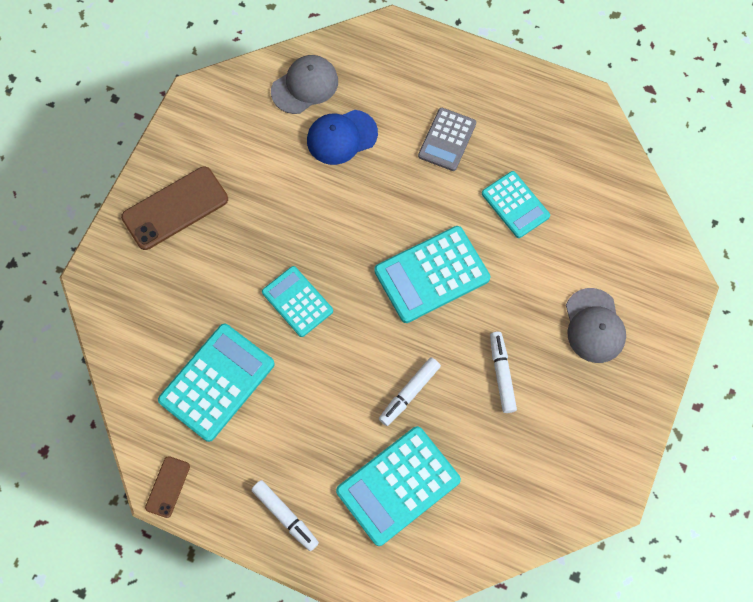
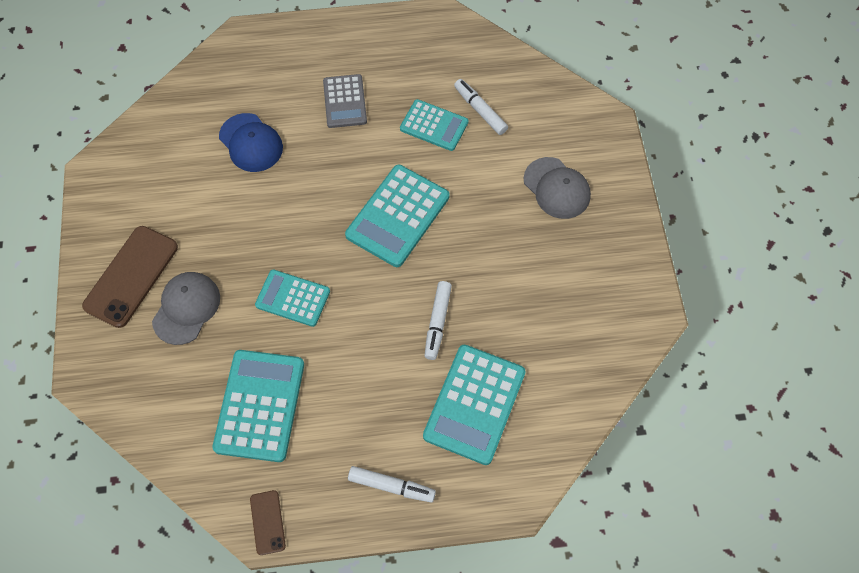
camera: 30 degrees left, 5 degrees down
(305, 86) = (192, 116): grey cap -> grey cap (186, 308)
(341, 137) = (251, 143): blue cap -> blue cap turned 75 degrees counterclockwise
(501, 374) = (505, 266): white marker -> white marker (480, 110)

